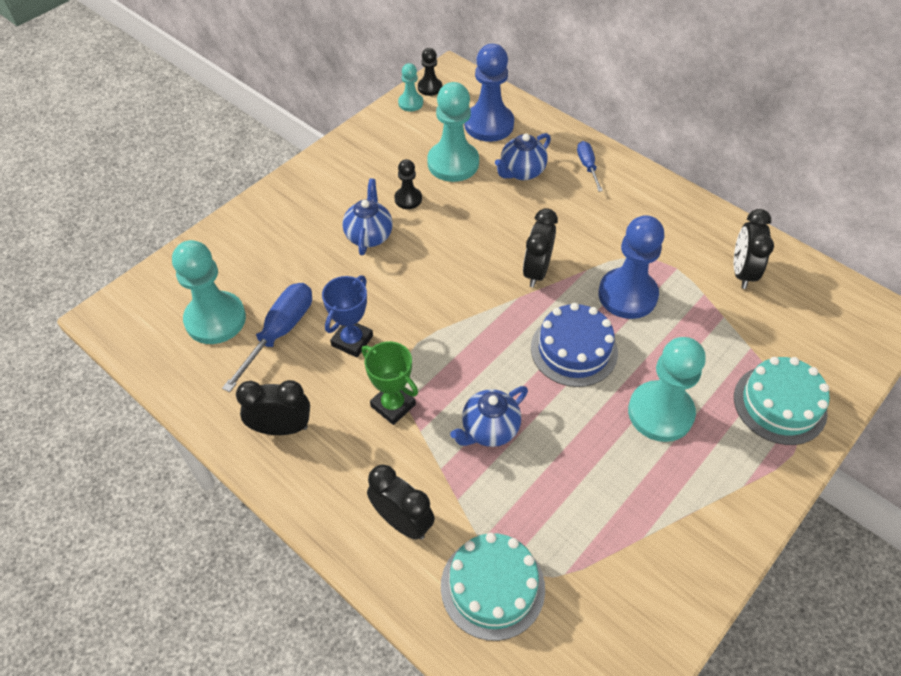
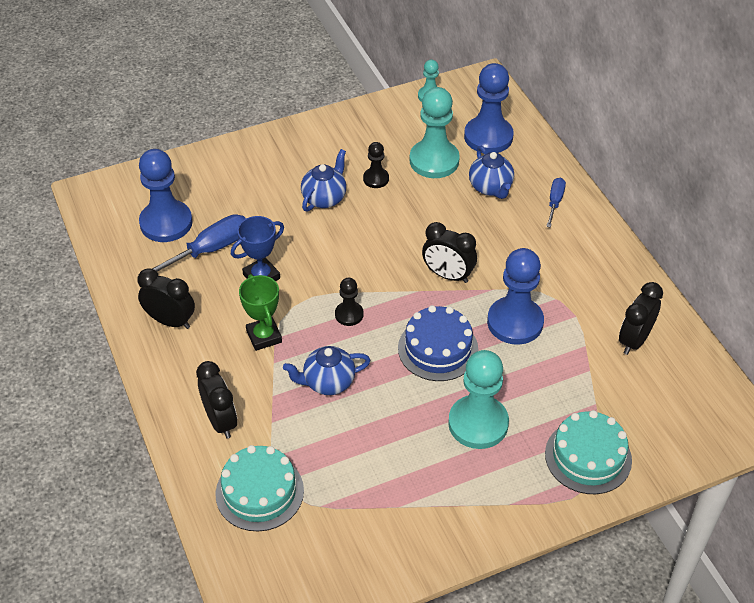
camera: 25 degrees right, 5 degrees down
(215, 319) = (166, 223): turquoise pawn -> blue pawn
(430, 87) = (455, 87): black pawn -> black pawn (349, 314)
(521, 172) = (490, 188): blue teapot -> blue teapot turned 90 degrees counterclockwise
(536, 271) = (448, 275): black clock -> black clock turned 105 degrees counterclockwise

